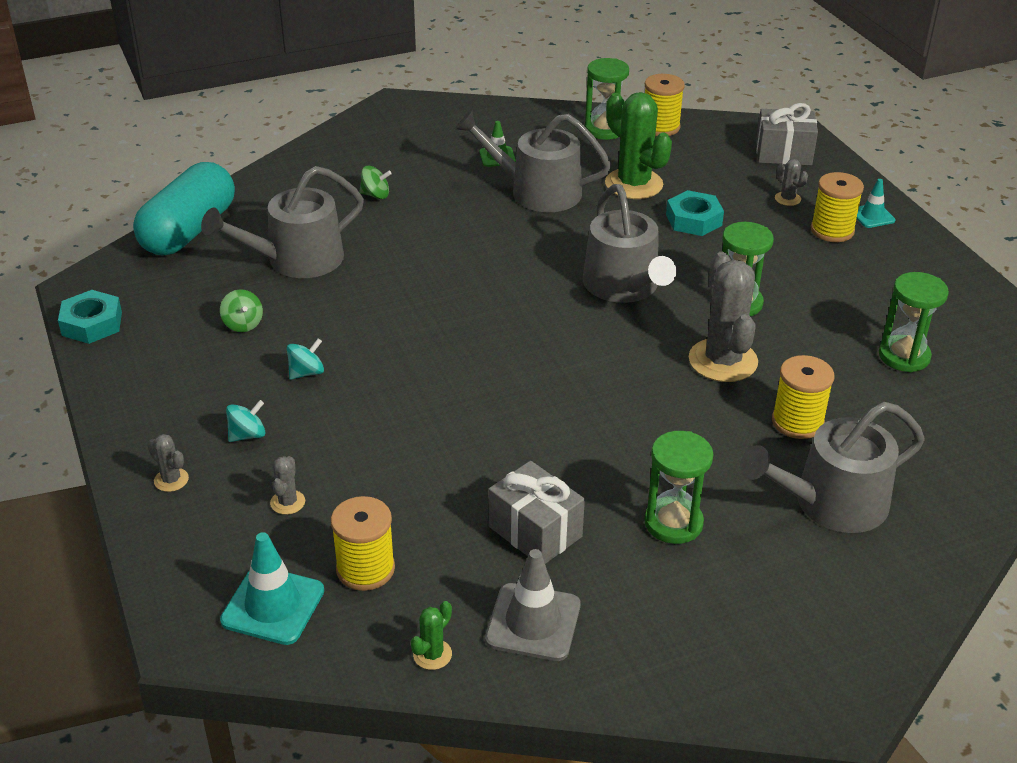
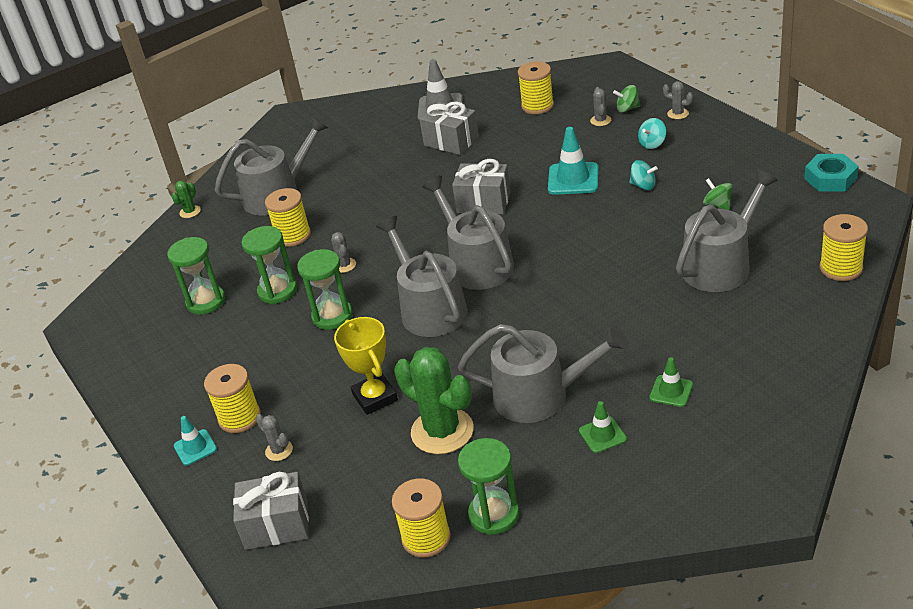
camera: 175 degrees right, 0 degrees up
(189, 231) = (841, 268): turquoise capsule -> yellow spool
(273, 605) = (576, 83): turquoise traffic cone -> turquoise traffic cone (573, 179)
(306, 373) = (643, 186): turquoise spinning top -> turquoise spinning top turned 105 degrees counterclockwise
(375, 195) = (700, 350): green spinning top -> green spinning top (627, 109)
(422, 172) = (671, 391): none -> green traffic cone
(432, 654) = (486, 86): green cactus -> green cactus (190, 212)
(521, 403) = (483, 203): none -> grey gift
(557, 323) = (476, 264): none -> grey watering can
(673, 523) = (372, 163): green hourglass -> green hourglass (277, 291)
(693, 220) = (375, 397): turquoise nut -> yellow trophy
(723, 361) = (344, 265): grey cactus -> grey cactus, size x0.44

